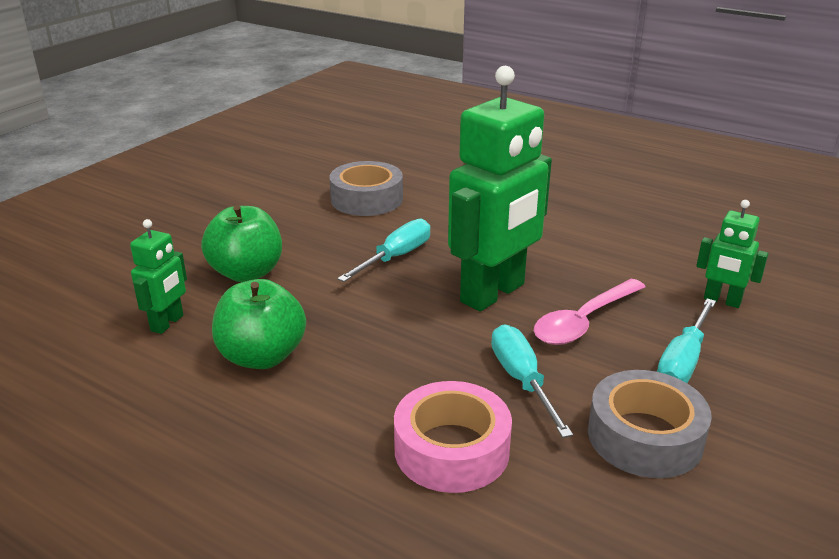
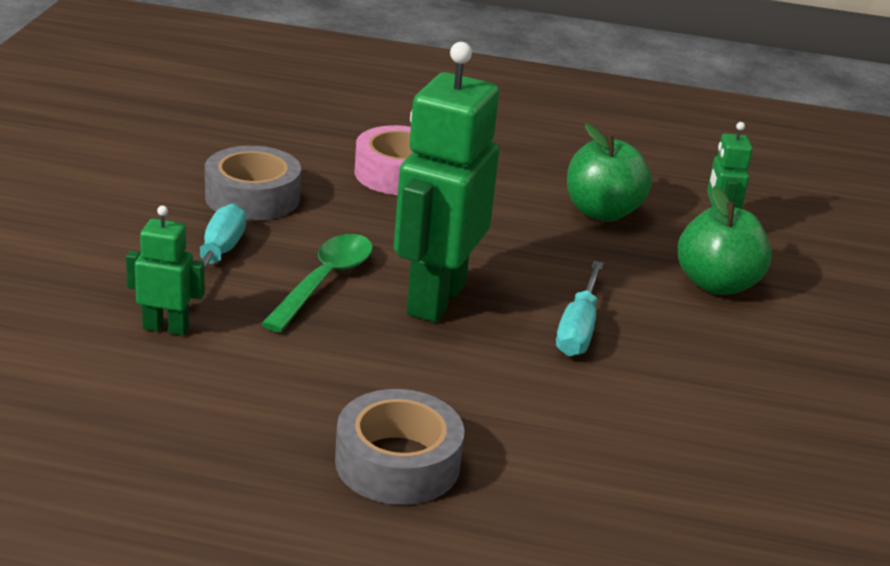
camera: 155 degrees right, 0 degrees up
(366, 199) = (708, 423): grey tape -> grey tape (397, 462)
(522, 380) = (366, 222): turquoise screwdriver -> none
(584, 321) = (324, 281): pink spoon -> green spoon

